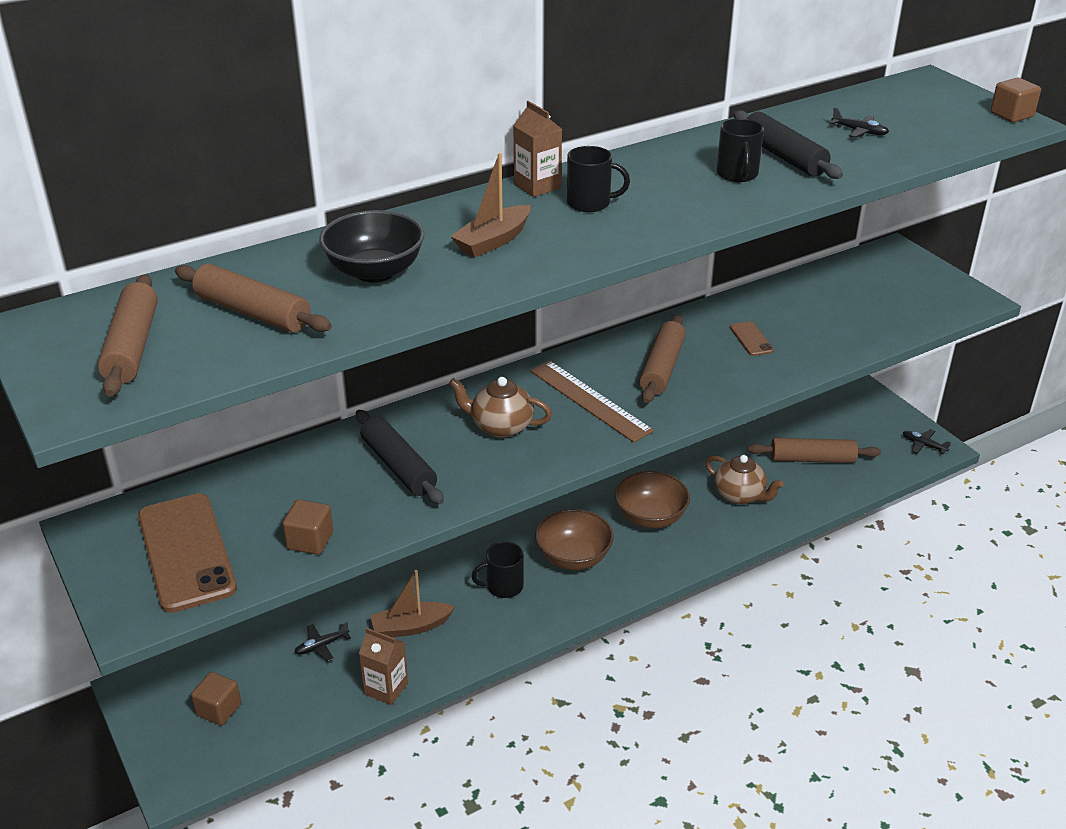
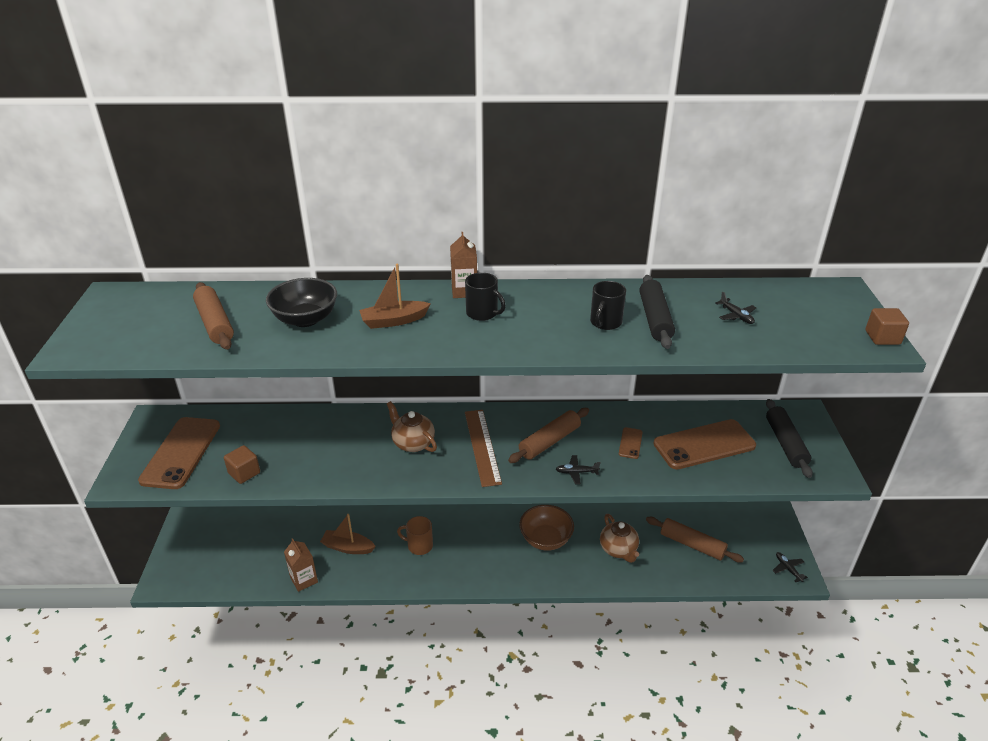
camera: 30 degrees right, 0 degrees up
(132, 346) = (137, 323): brown rolling pin -> none
(218, 709) = (214, 550): brown cube -> none
(321, 646) = (293, 536): black plane -> black plane (576, 472)
(398, 466) = (332, 446): black rolling pin -> black rolling pin (785, 443)
(503, 586) = (419, 545): black mug -> brown mug
(573, 557) = (475, 545): brown bowl -> none
(827, 314) = (704, 445): none -> brown phone

